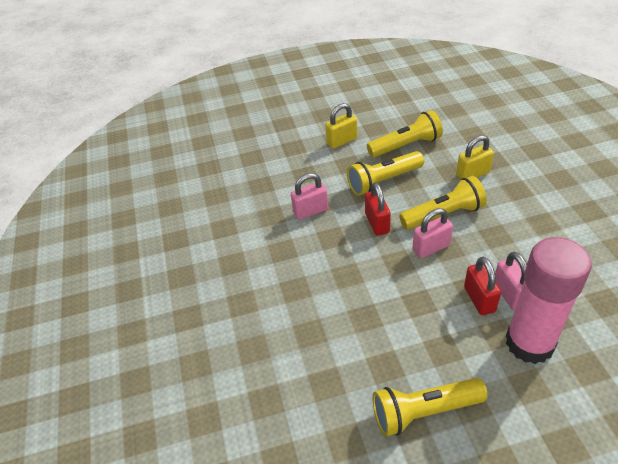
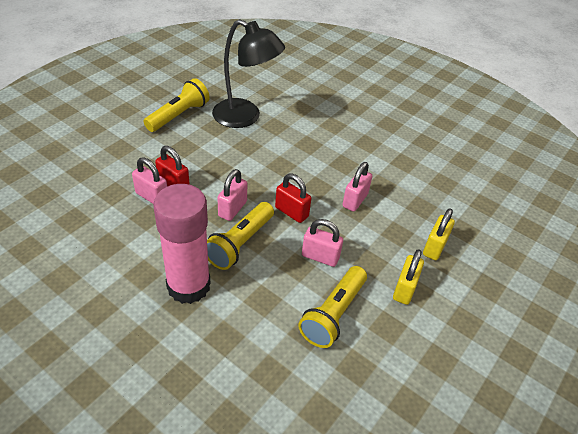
camera: 135 degrees right, 0 degrees up
(335, 364) = (245, 117): none -> black lamp
(383, 181) = (320, 257): yellow flashlight -> pink padlock
(472, 174) = (237, 305): yellow padlock -> yellow padlock (434, 247)
(529, 343) = (126, 170): pink glue stick -> pink glue stick (188, 286)

